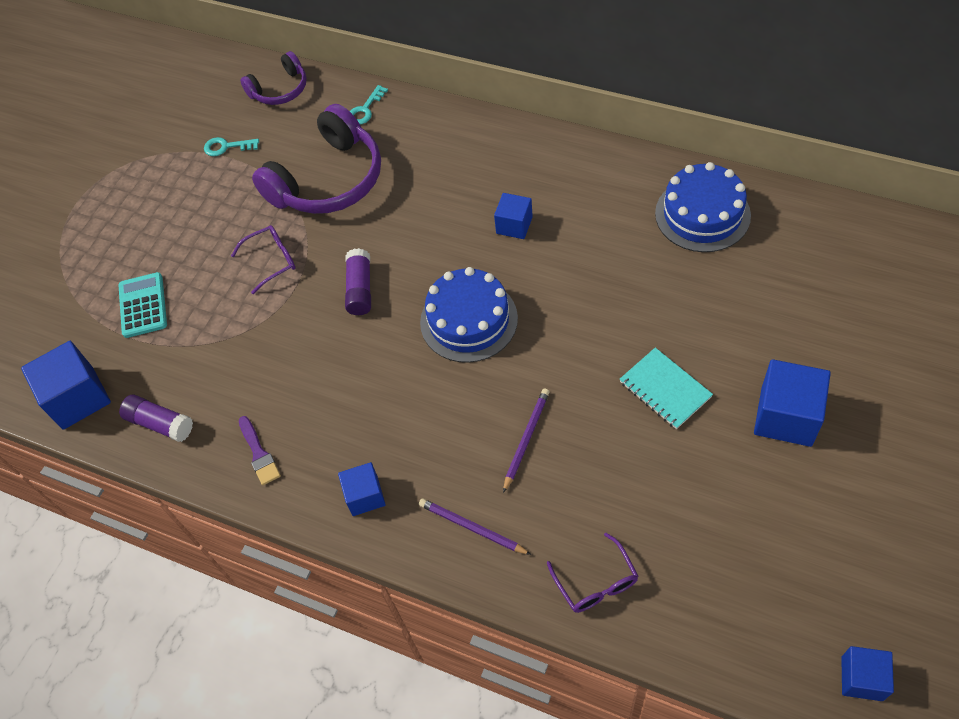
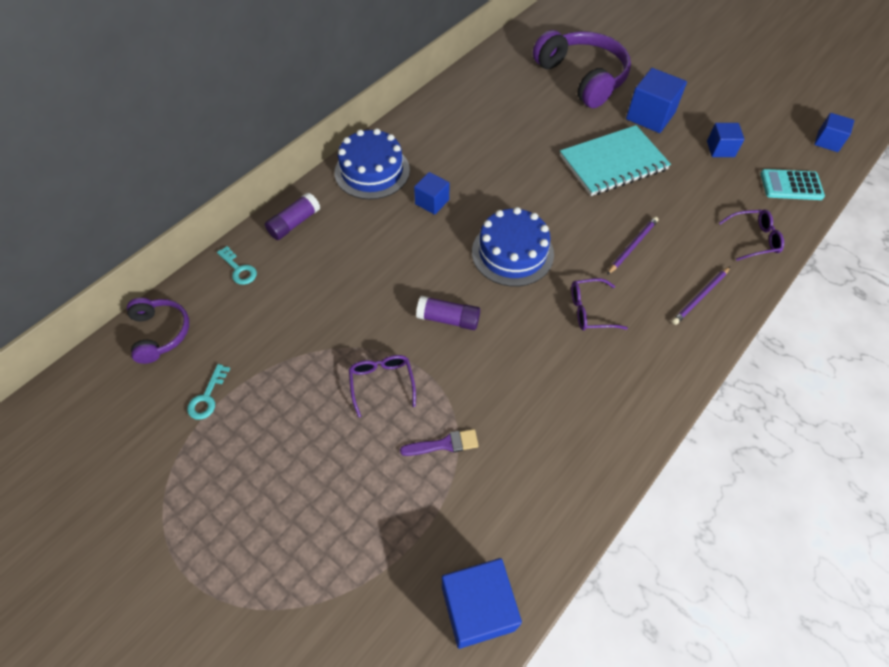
camera: 80 degrees left, 0 degrees up
(143, 305) = (381, 517): turquoise calculator -> turquoise calculator (791, 185)
(160, 423) = (538, 521): purple glue stick -> purple glue stick (294, 223)
(259, 454) = (597, 434): purple brush -> purple brush (444, 444)
(328, 180) = (308, 317): purple headphones -> purple headphones (582, 78)
(365, 496) = (658, 361): blue cube -> blue cube (720, 149)
(413, 414) = (590, 310): none -> purple glasses
(526, 439) = (632, 246): purple pencil -> purple pencil turned 90 degrees clockwise
(665, 389) = (613, 163): turquoise notebook -> turquoise notebook, size x1.64
(702, 214) = (475, 103): blue cake -> blue cake (372, 171)

